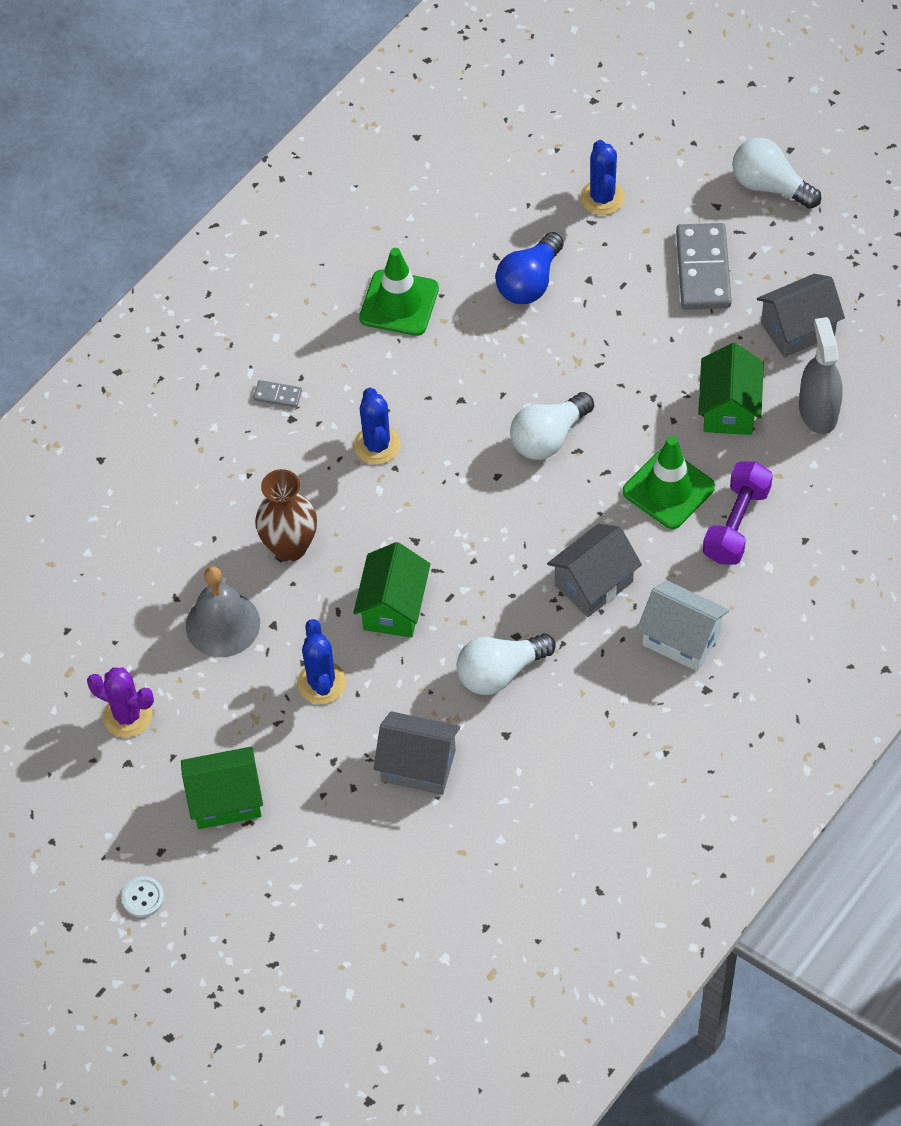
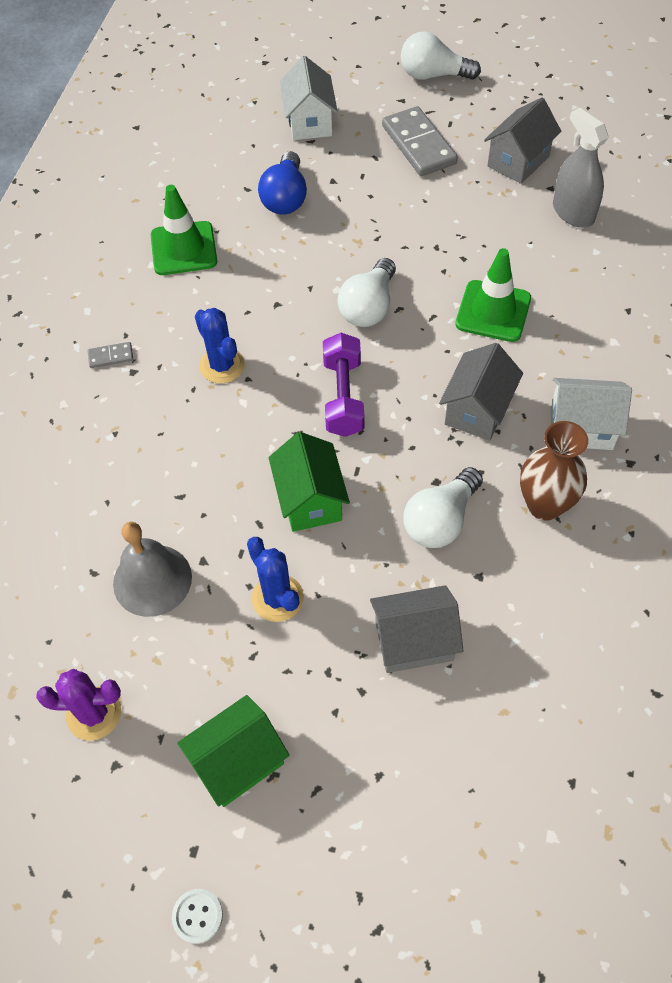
camera: 25 degrees left, 0 degrees up
(290, 547) = (184, 482): brown vase -> brown vase (544, 505)
(602, 198) = (310, 122): blue cactus -> white house
(729, 408) = (502, 234): green house -> none
(736, 524) = (565, 318): purple dumbbell -> purple dumbbell (343, 397)

